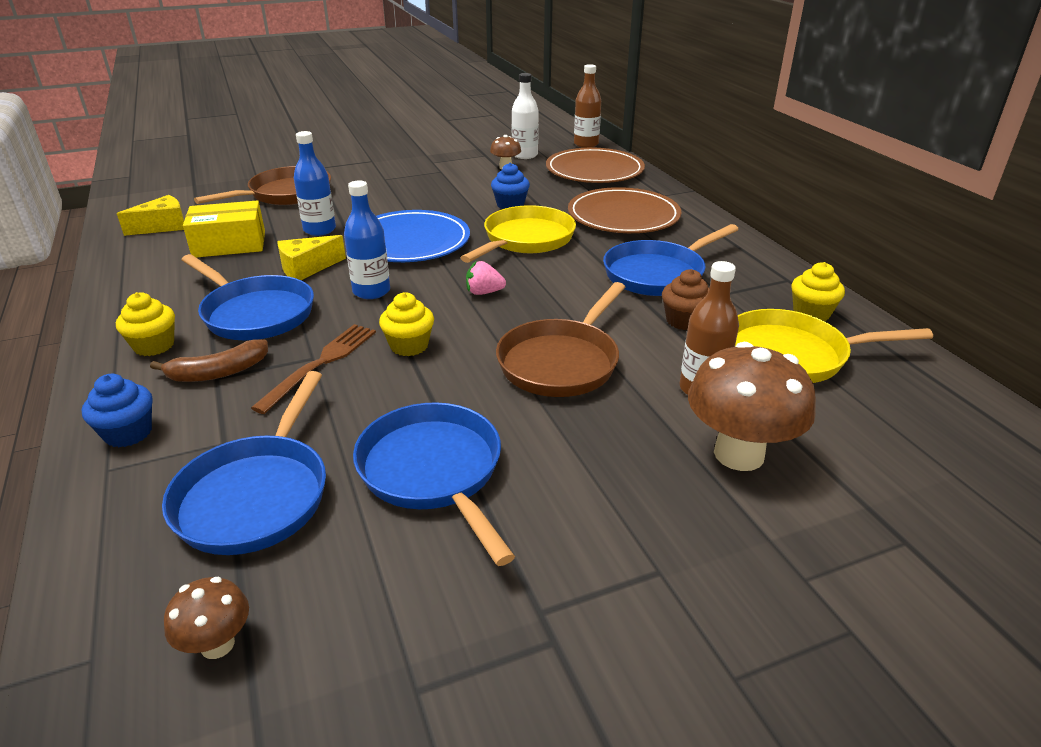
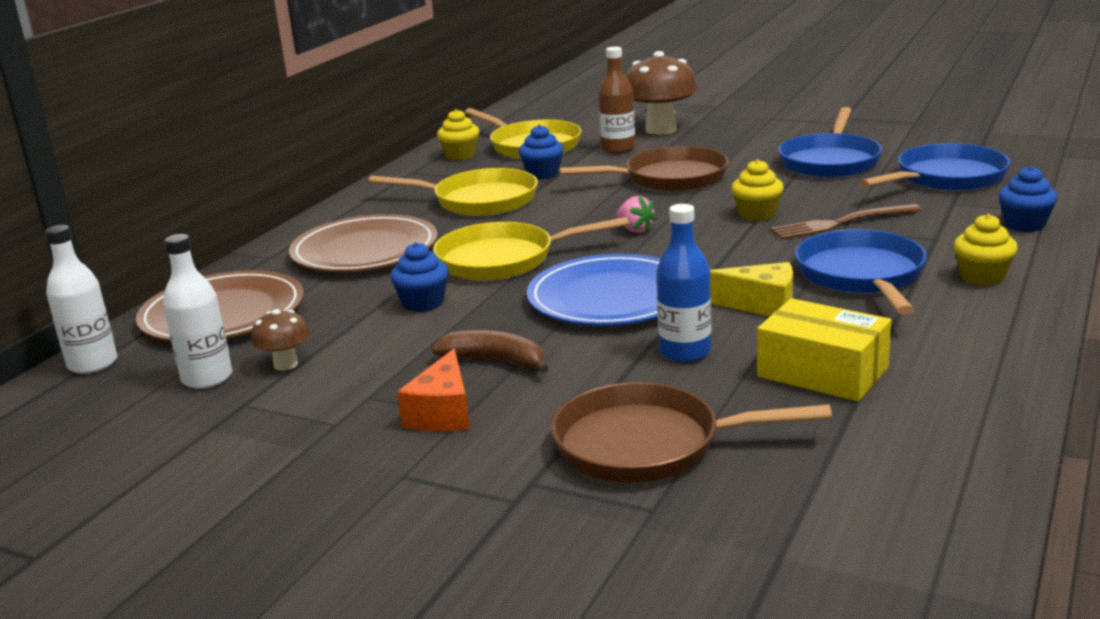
camera: 130 degrees left, 10 degrees down
(163, 226) = (900, 448): yellow cheese -> none
(217, 644) = (997, 146): brown mushroom -> none
(218, 372) = (931, 241): brown banana -> brown banana (495, 361)
(371, 291) = (728, 261): blue bottle -> none
(395, 176) = (443, 413): none -> orange cheese
(586, 144) = (93, 364): brown bottle -> white bottle
(658, 274) = (479, 201): blue pan -> yellow pan
(684, 321) = (542, 174): brown cupcake -> blue cupcake

